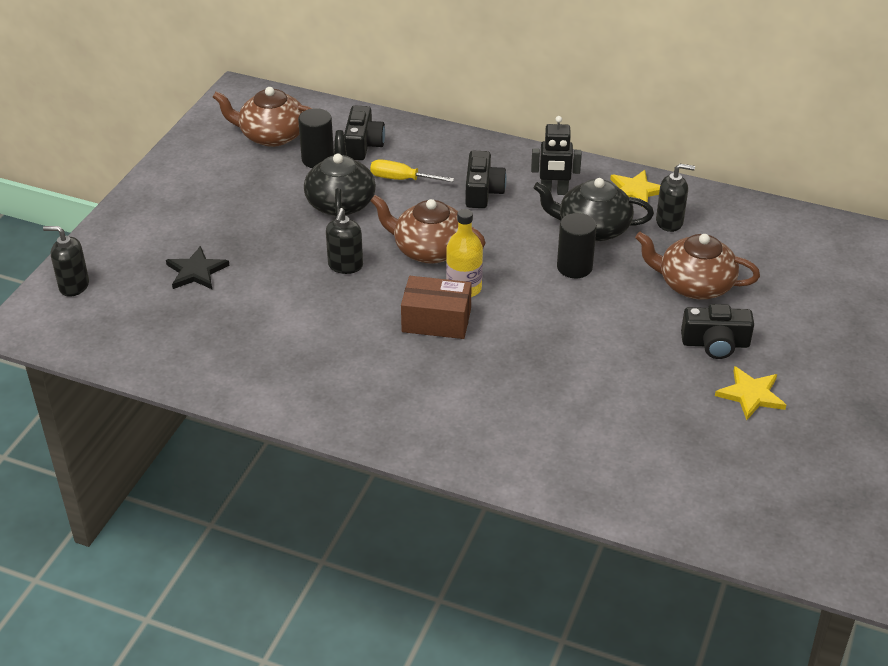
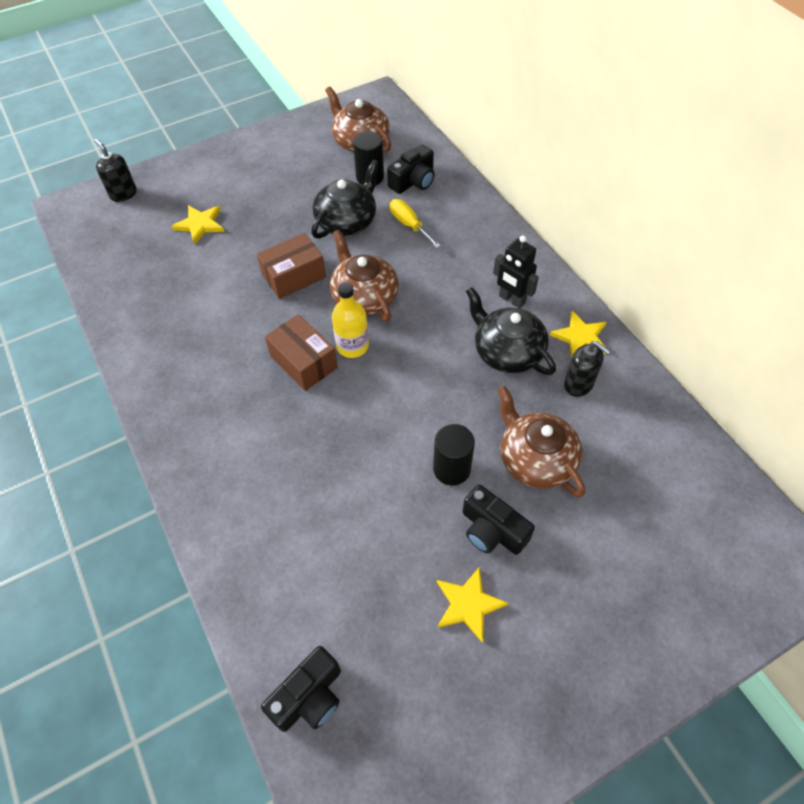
camera: 40 degrees right, 15 degrees up
(196, 271) = (200, 224): black star -> yellow star
(345, 266) = (294, 276): black soap dispenser -> brown box
(482, 191) = (457, 268): black camera -> black camera (309, 697)
(574, 267) = (454, 379): black cylinder -> black cylinder (451, 469)

